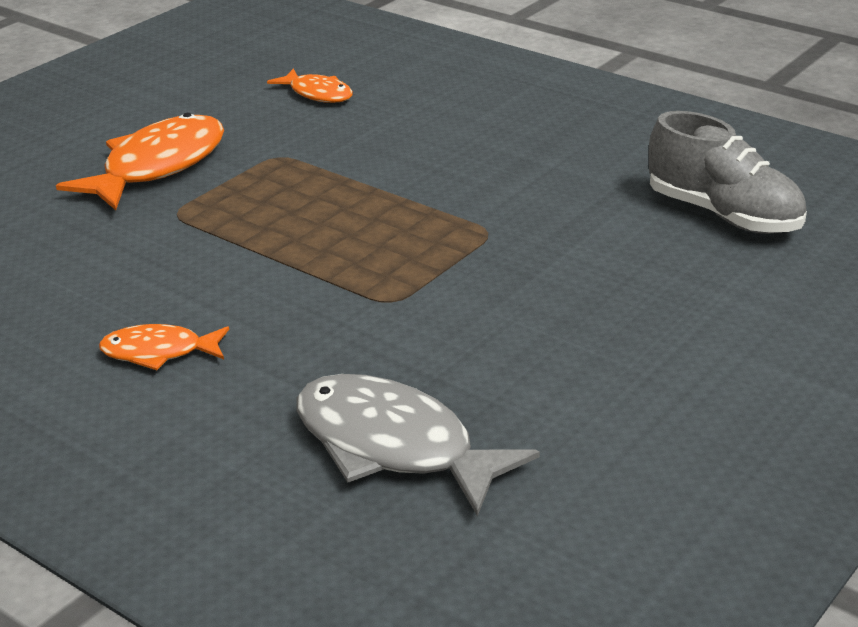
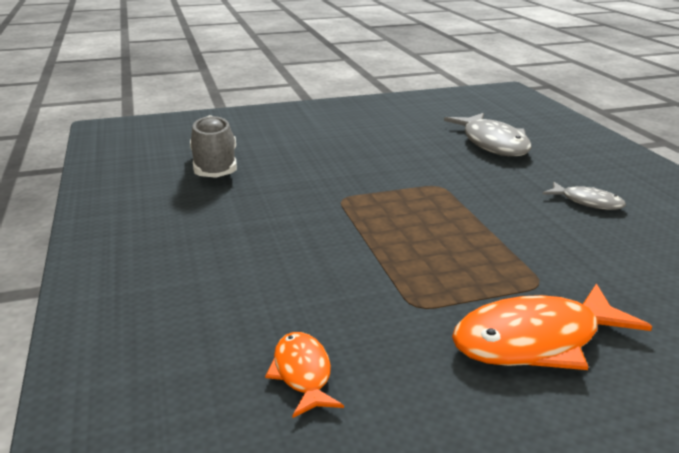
camera: 145 degrees left, 5 degrees down
(159, 352) = (587, 202): orange fish -> grey fish

